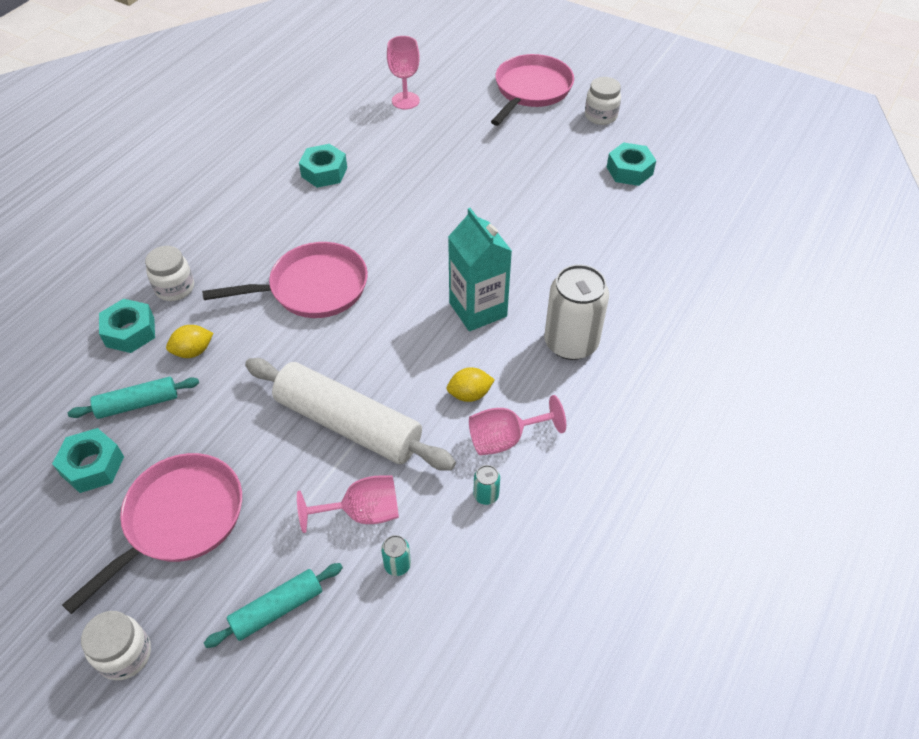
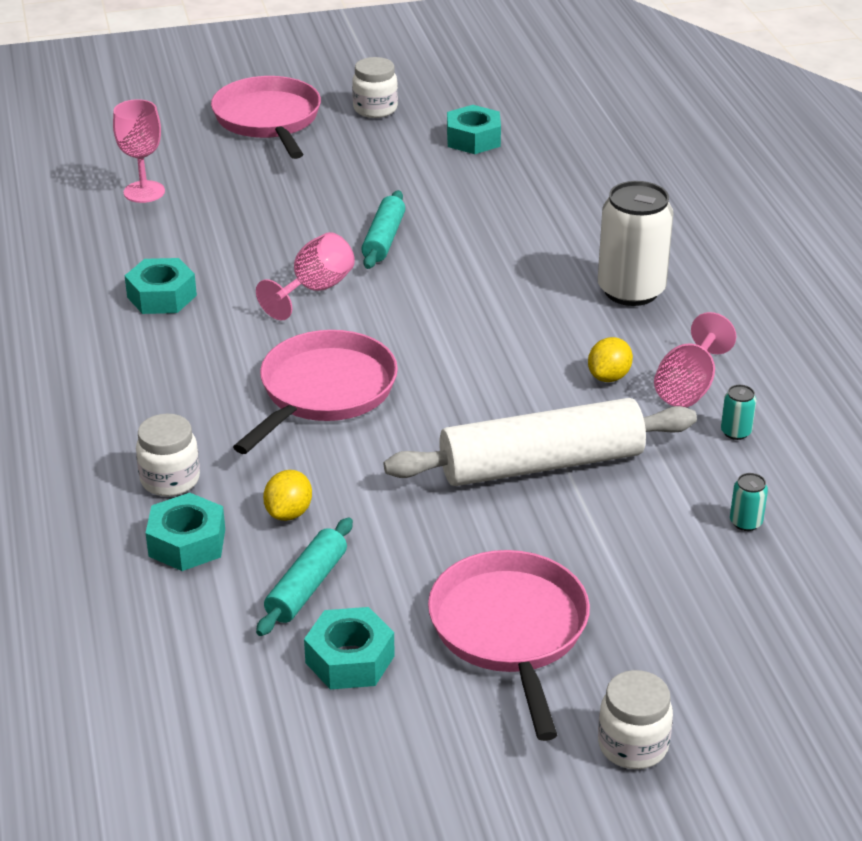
camera: 45 degrees left, 15 degrees down
(277, 609) = (703, 619): turquoise rolling pin -> turquoise rolling pin (383, 239)
(363, 513) = (660, 511): pink goblet -> pink goblet (315, 290)
(478, 309) = (512, 314): turquoise carton -> none

